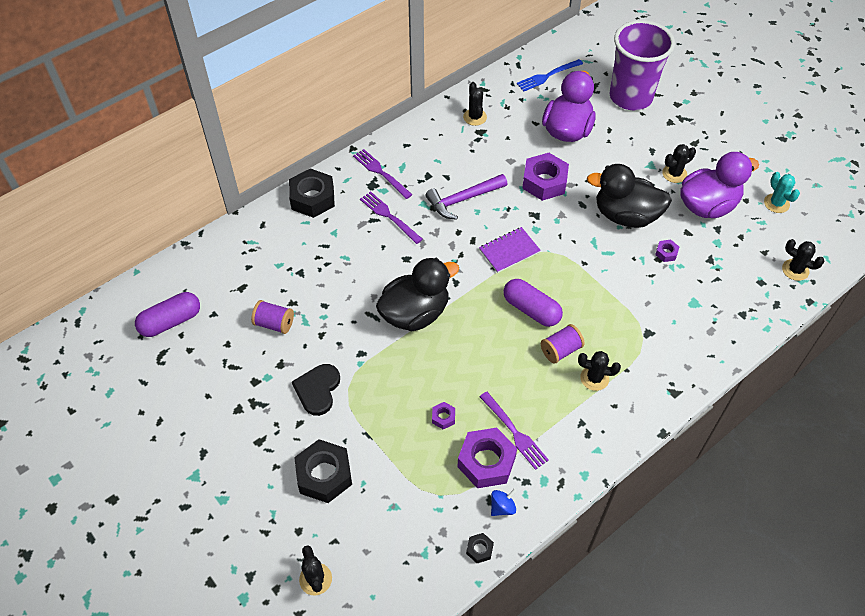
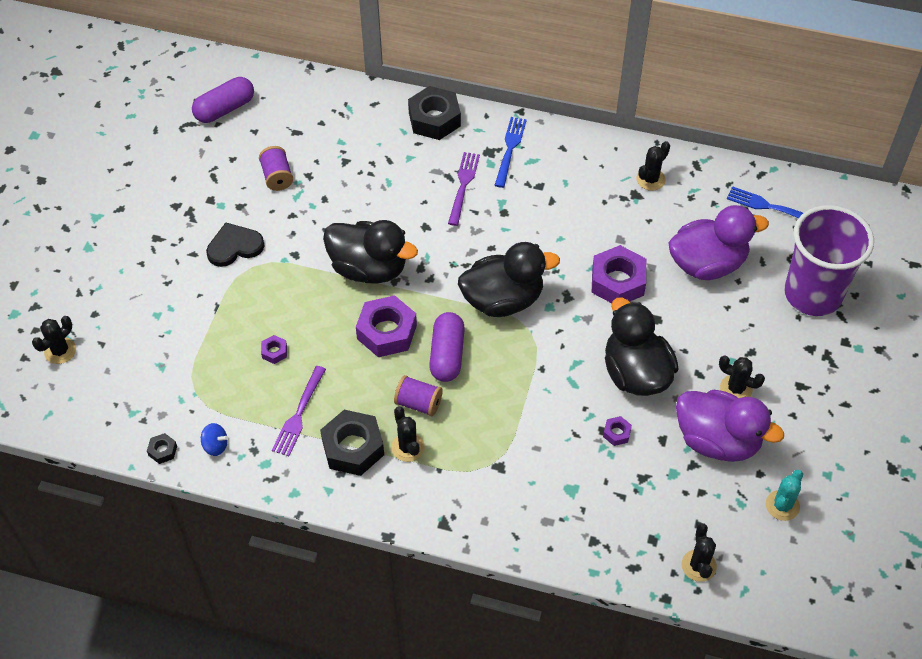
camera: 55 degrees right, 0 degrees up
(171, 321) = (225, 109): purple capsule -> purple capsule turned 60 degrees counterclockwise
(324, 475) = (156, 300): black nut -> black nut (353, 448)
(381, 173) = (510, 149): purple fork -> blue fork
(463, 200) = (534, 229): purple hammer -> none
(486, 462) = (252, 409): purple nut -> purple nut (387, 332)
(509, 251) = (503, 300): purple notebook -> black duck

